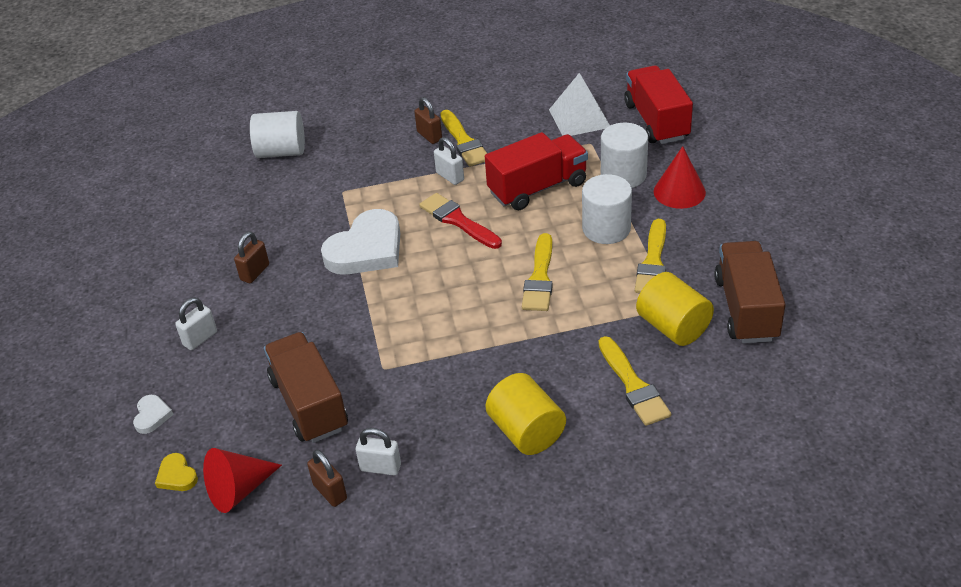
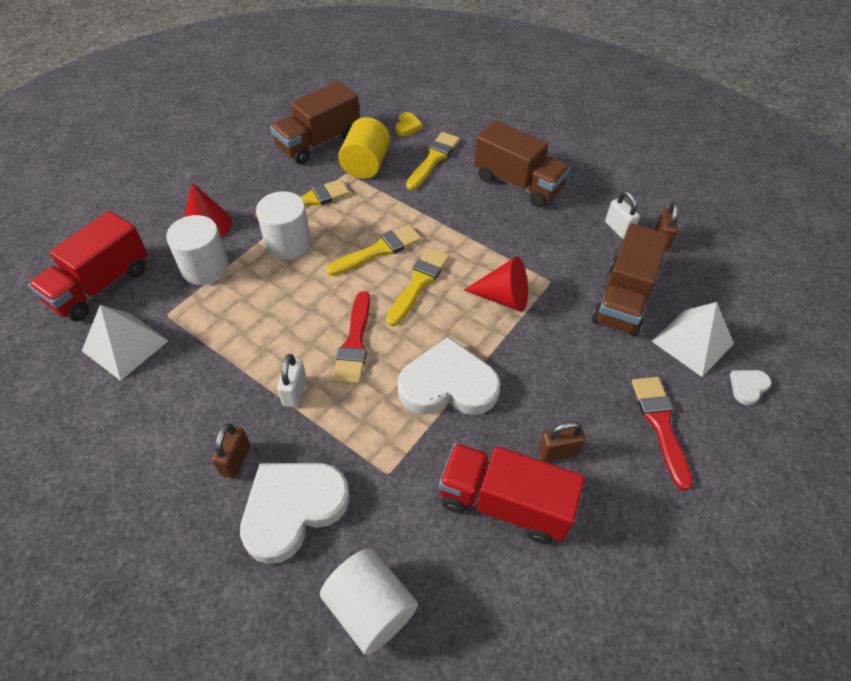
camera: 135 degrees left, 10 degrees up
(177, 475) = (756, 326): yellow heart -> yellow heart (407, 126)
(200, 338) = (660, 425): white padlock -> red brush
(221, 415) = (692, 342): none -> white pyramid
(239, 490) = (718, 284): red cone -> red cone (503, 297)
(370, 146) = (293, 509): none -> white heart
(464, 142) = (226, 419): yellow brush -> yellow brush (418, 283)
(526, 432) = (518, 183): yellow cylinder -> brown truck
(538, 188) = (265, 314): red truck -> red truck (504, 503)

